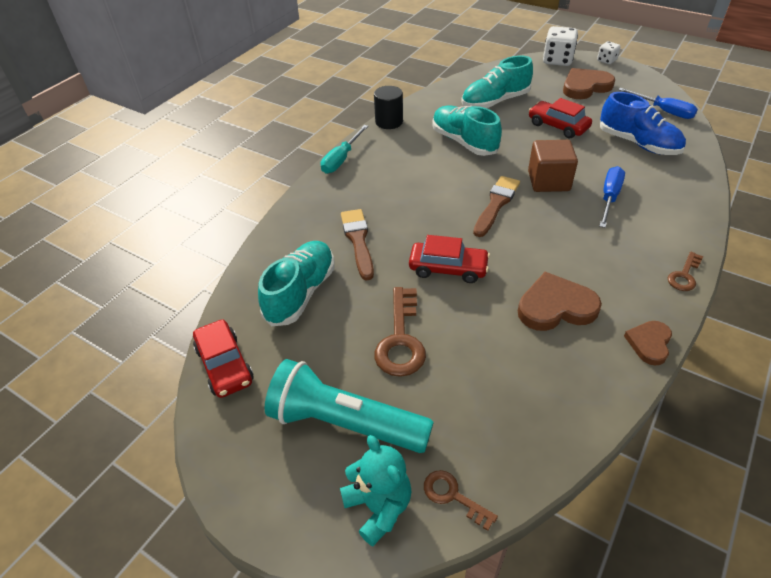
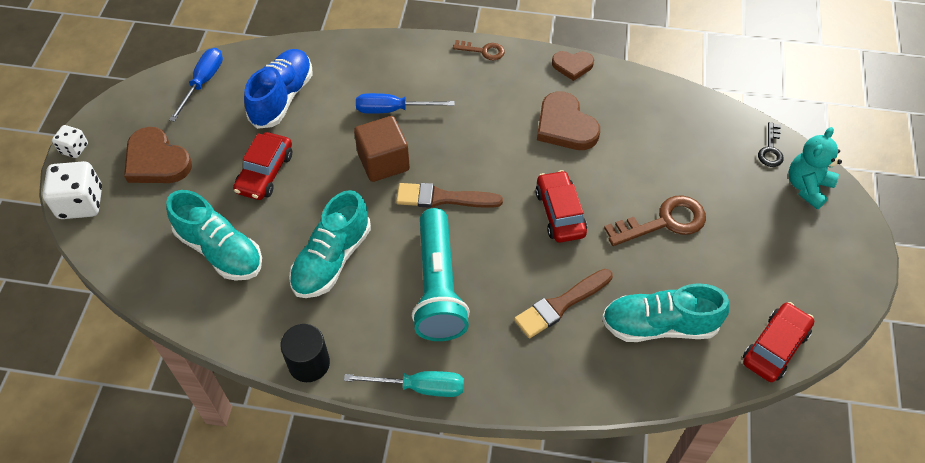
camera: 115 degrees left, 10 degrees up
(345, 423) = (763, 231): turquoise flashlight -> turquoise flashlight (438, 287)
(453, 496) = (770, 149): brown key -> black key

